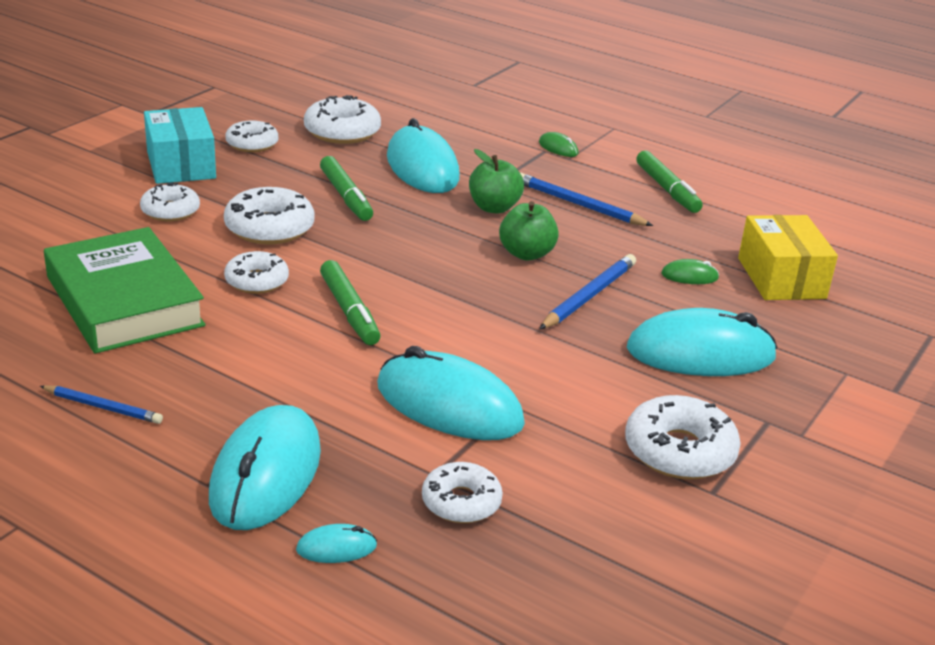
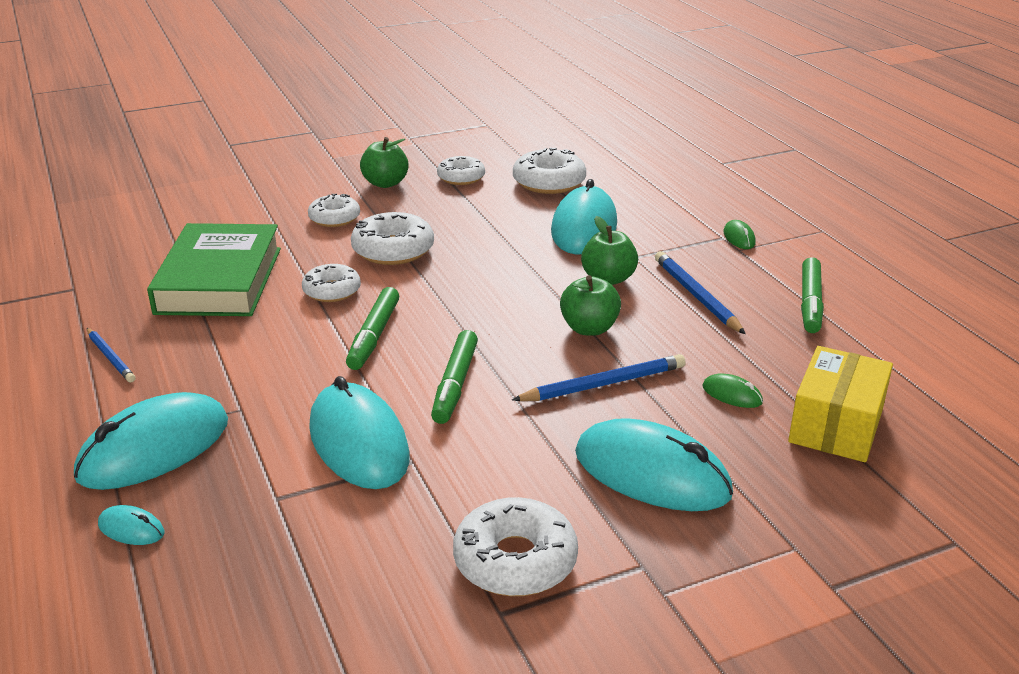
camera: 35 degrees right, 0 degrees up
(181, 165) = (385, 183): turquoise box -> green apple
(345, 196) = (486, 238): green marker -> green marker (455, 384)
(461, 502) = (268, 530): white donut -> none

